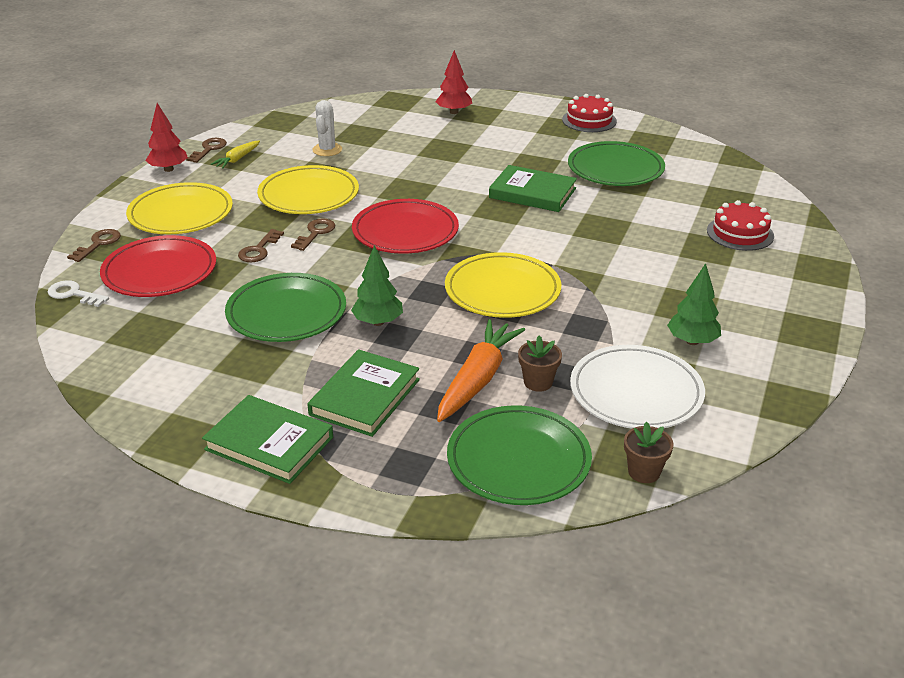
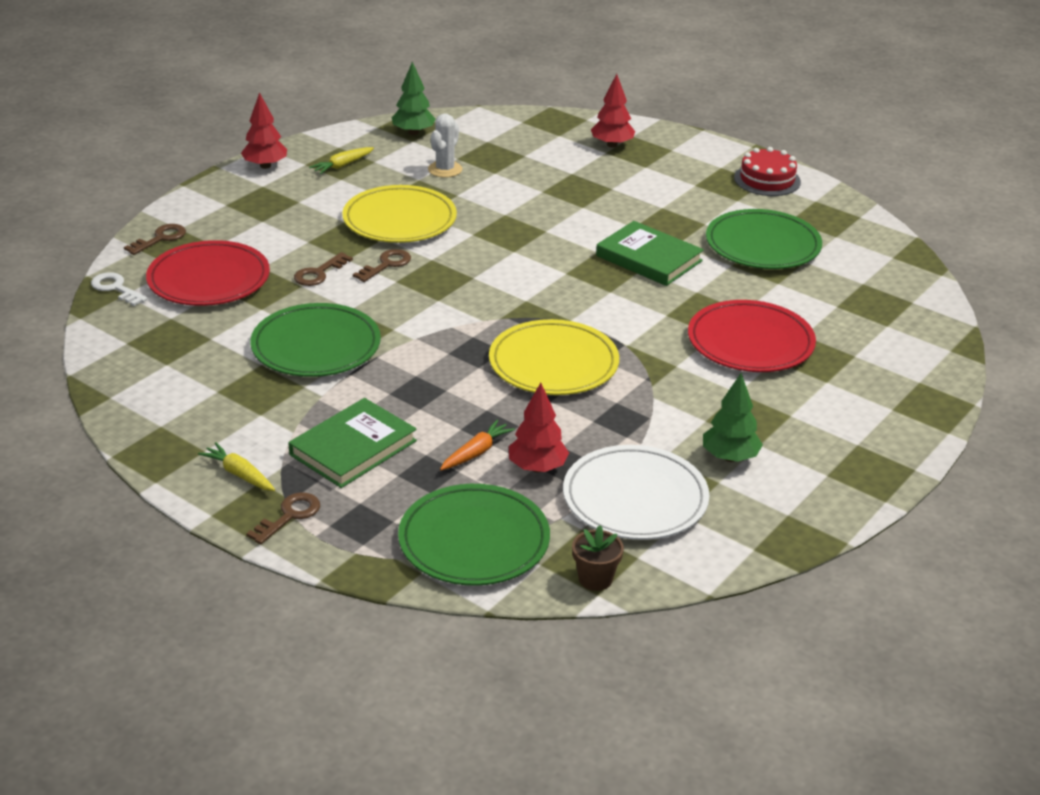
camera: 15 degrees right, 0 degrees up
(181, 214) = (256, 219): yellow plate -> none
(209, 149) = (317, 149): brown key -> brown key (289, 516)
(269, 443) = (239, 474): green book -> yellow carrot
(378, 322) = (404, 373): green tree -> green tree (413, 132)
(405, 231) = (483, 279): red plate -> red plate (750, 342)
(477, 379) = (476, 452): orange carrot -> orange carrot, size x0.54
(538, 382) = (537, 468): brown flower pot -> red tree
(740, 233) = (863, 347): red cake -> none

